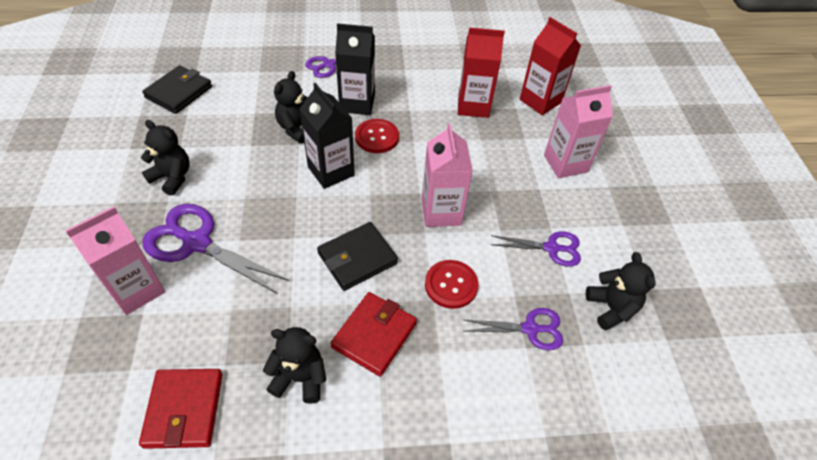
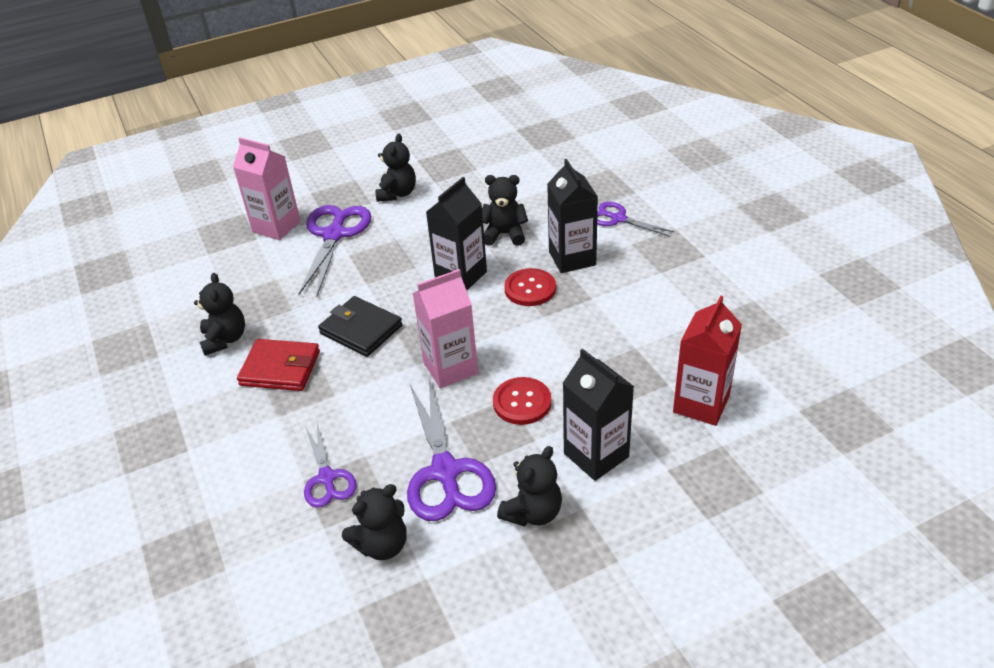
camera: 75 degrees right, 10 degrees down
(179, 92) = (502, 153): black wallet -> none
(184, 409) = (182, 292): red wallet -> none
(451, 285) = (357, 403): red button -> red button (522, 402)
(473, 106) = (640, 346): red carton -> none
(551, 248) = (445, 472): purple scissors -> purple scissors, size x1.67
(565, 163) = (596, 455): pink carton -> black carton
(605, 212) = (533, 512): none -> black teddy bear

